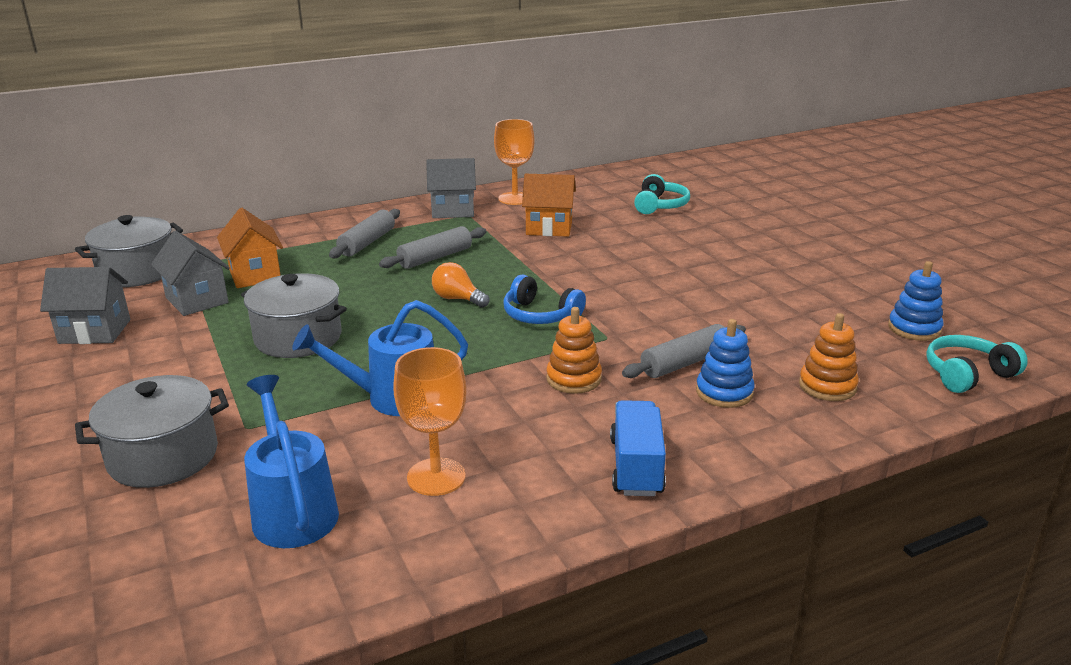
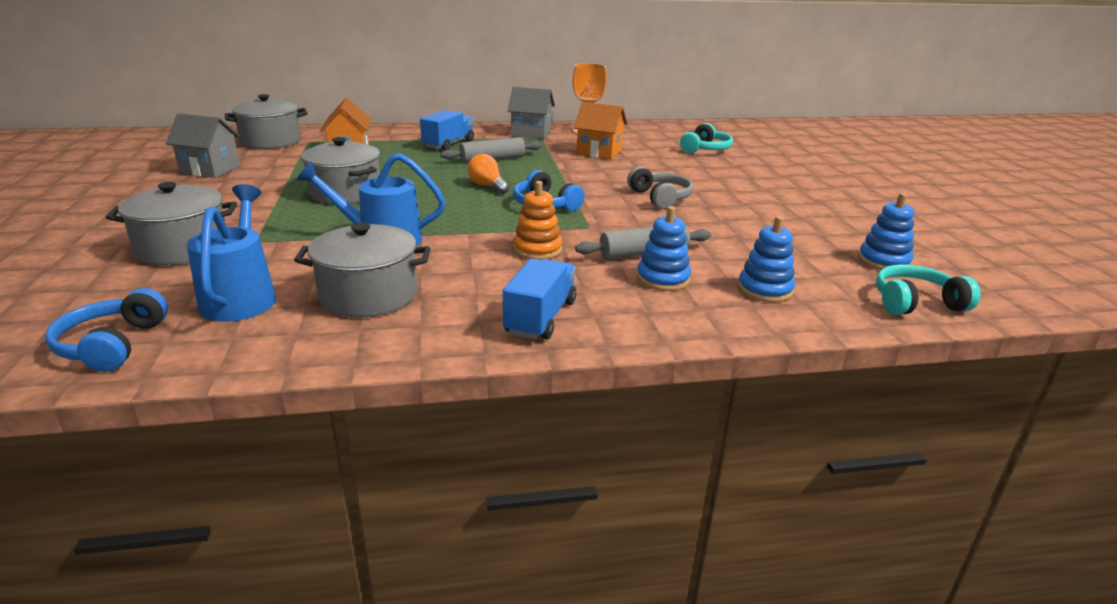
camera: 15 degrees right, 0 degrees up
(195, 607) = (112, 345): none -> blue headphones
(197, 300) = (295, 162): grey house -> none
(367, 243) = (448, 144): grey rolling pin -> blue truck
(436, 477) = (368, 295): orange goblet -> grey pot
(655, 283) = (660, 198): none -> grey headphones
(827, 386) = (765, 290): orange stacking toy -> blue stacking toy

